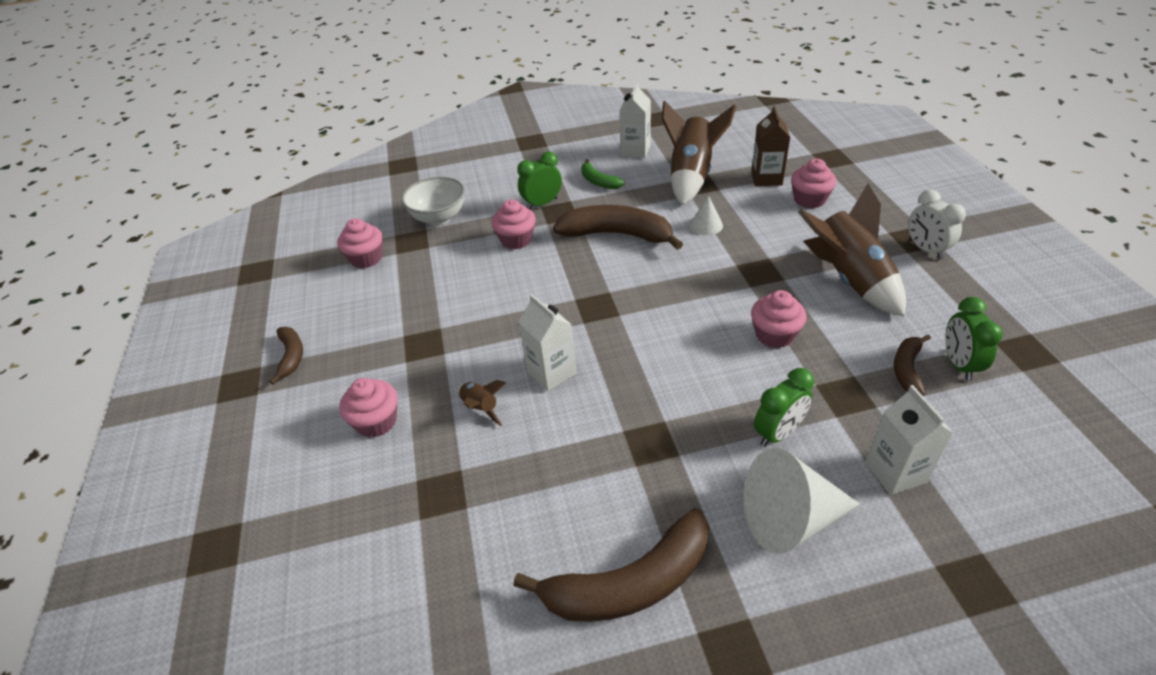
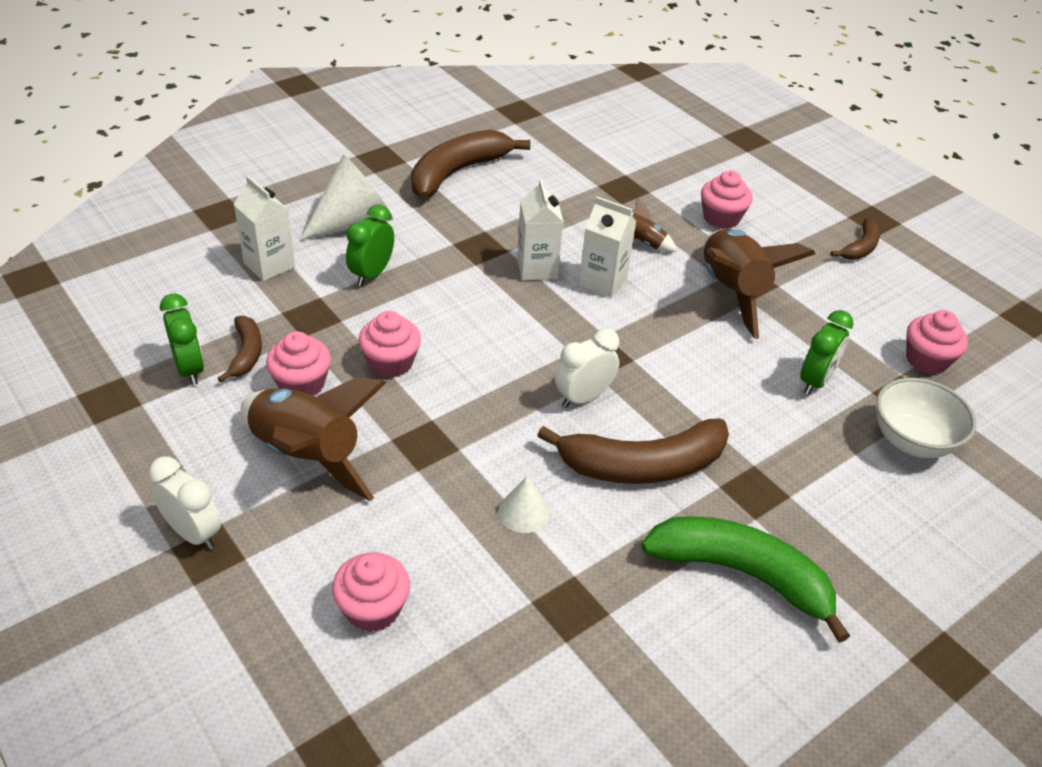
camera: 150 degrees right, 0 degrees up
(291, 356) = (860, 248): brown banana -> brown banana turned 105 degrees counterclockwise
(516, 240) = (771, 427): pink cupcake -> pink cupcake (301, 384)
(542, 204) = (792, 501): green clock -> green clock (815, 381)
(598, 181) = (742, 574): green banana -> green banana, size x1.94
(630, 280) = (583, 397): none -> white clock
(635, 150) = (733, 683): white carton -> white carton (537, 268)
(691, 176) = (593, 626): brown rocket -> brown rocket (732, 292)
(766, 178) = (457, 652): brown carton -> none

